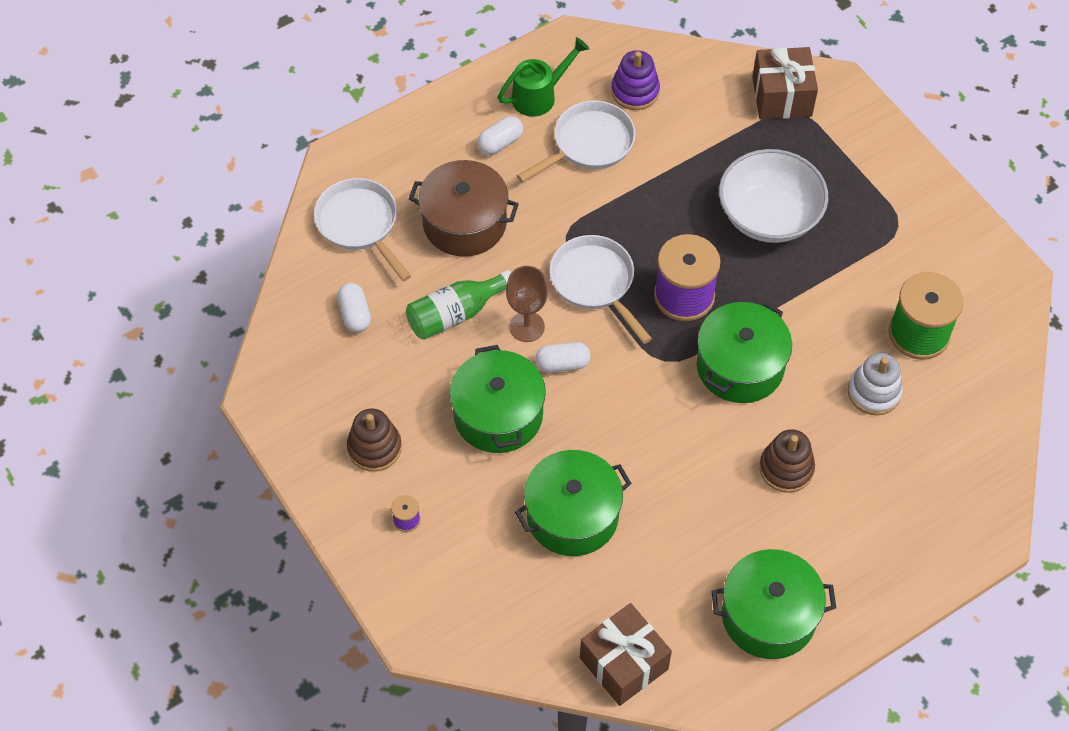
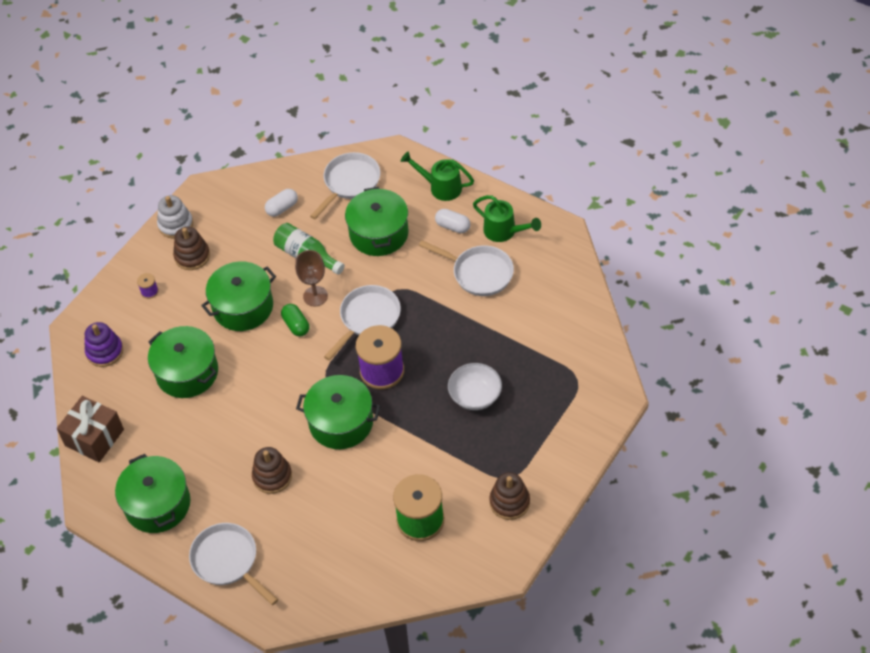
camera: 70 degrees right, 5 degrees down
(429, 131) = (441, 187): none -> green watering can
(464, 223) = (379, 233): brown pot -> green pot
(562, 364) = (296, 325): white capsule -> green capsule
(635, 91) = (539, 281): purple stacking toy -> purple stacking toy (105, 351)
(769, 215) = (475, 396): white bowl -> white bowl, size x0.65
(782, 97) = (585, 367): brown gift -> none
(874, 392) = (357, 508): white stacking toy -> white stacking toy (176, 225)
(890, 559) = (228, 561): none -> white pan
(932, 238) = (509, 502): none -> brown stacking toy

